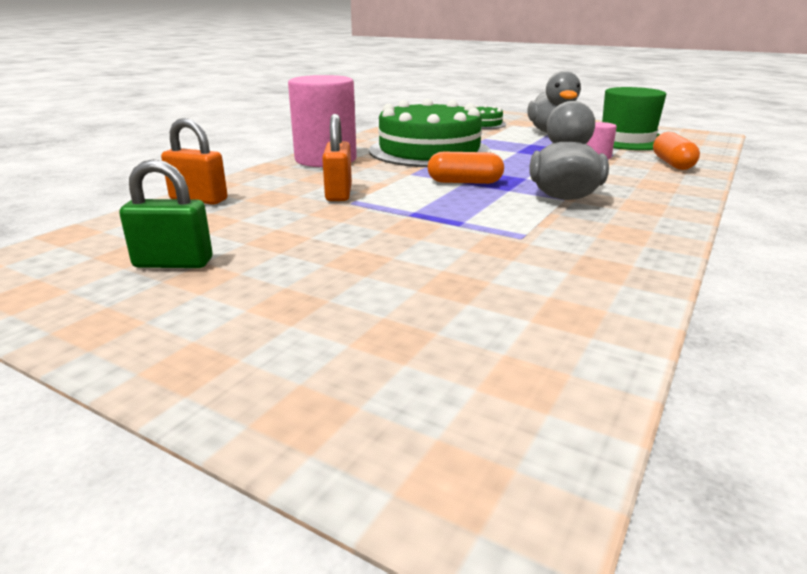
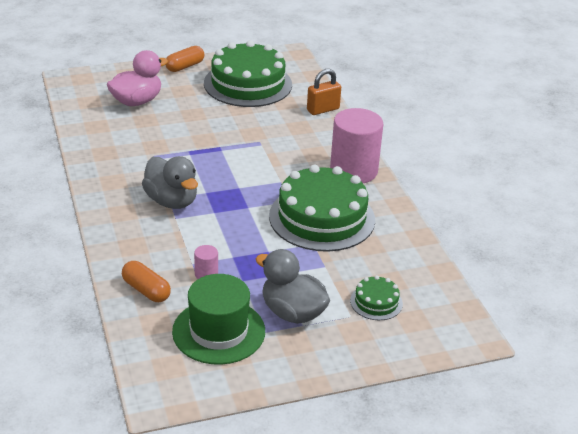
camera: 130 degrees right, 10 degrees up
(173, 263) = (248, 84): green padlock -> green cake
(339, 193) = (277, 144): orange padlock -> none
(413, 325) = (137, 101): none -> pink duck
(464, 182) = (238, 188): orange capsule -> orange capsule (185, 66)

